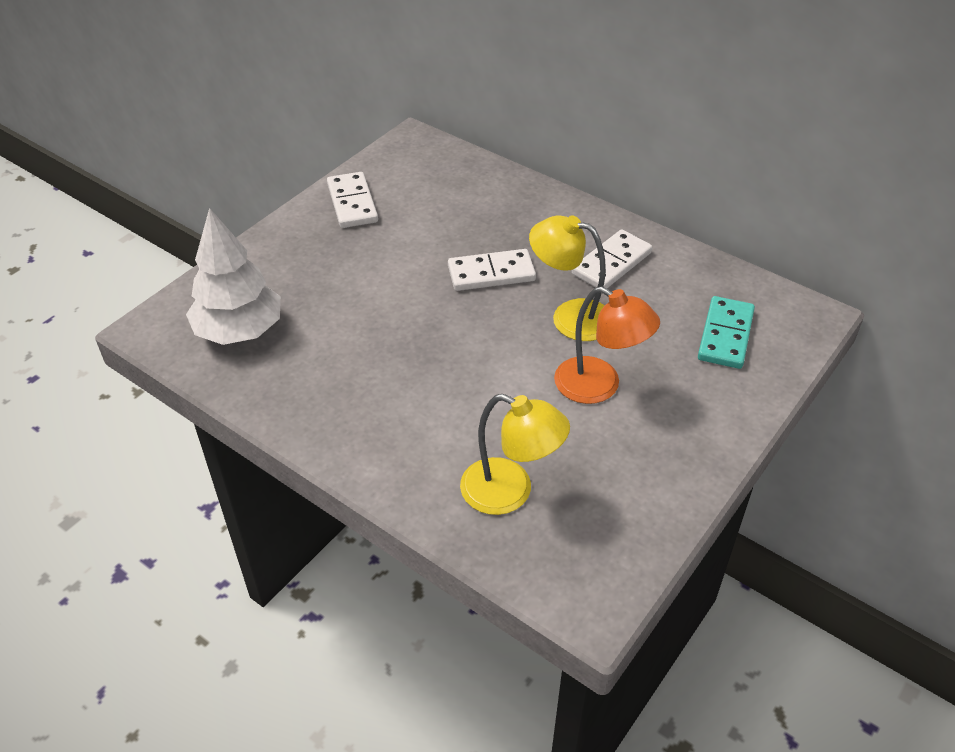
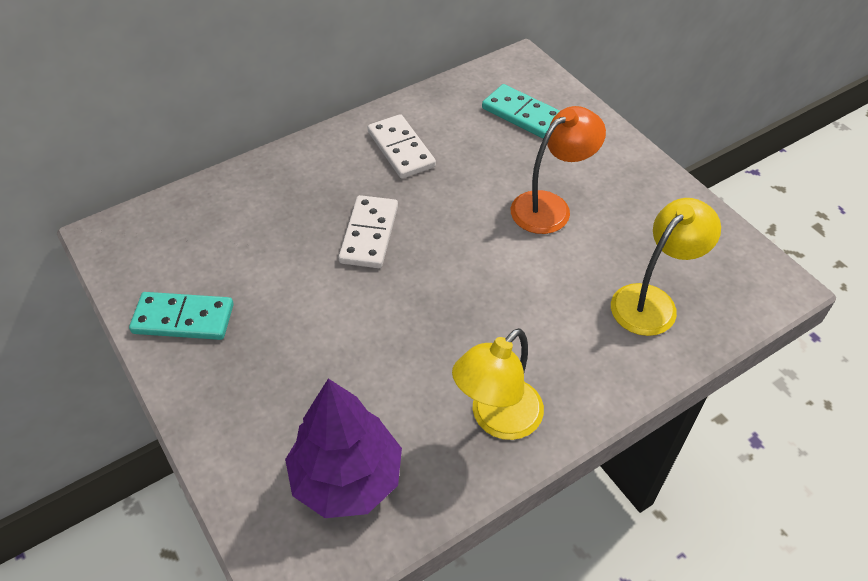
camera: 70 degrees left, 5 degrees up
(239, 331) = (347, 478): white tree -> purple tree
(352, 203) = (183, 319): white domino -> turquoise domino
(570, 317) = (456, 198): yellow lamp -> yellow lamp (497, 419)

